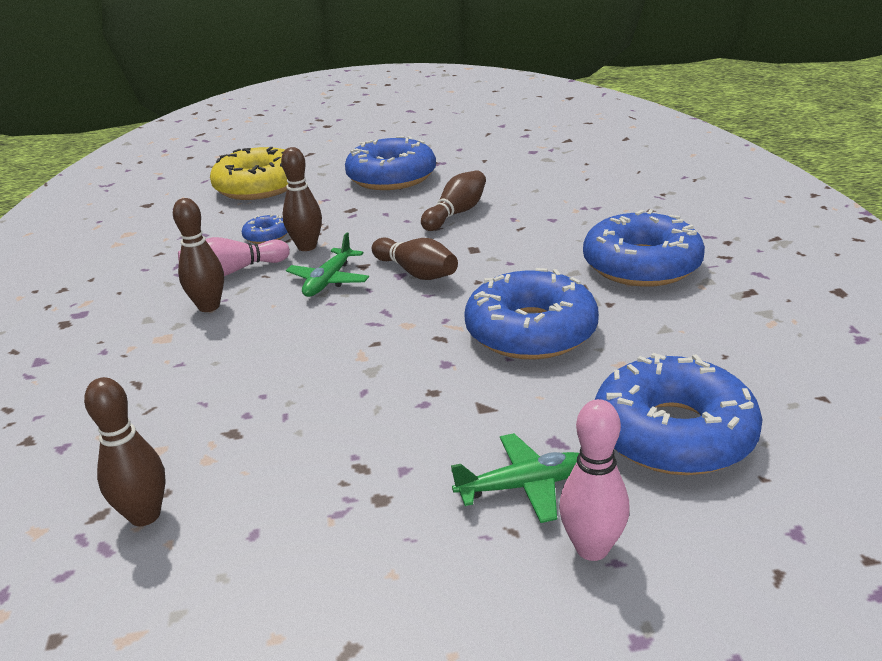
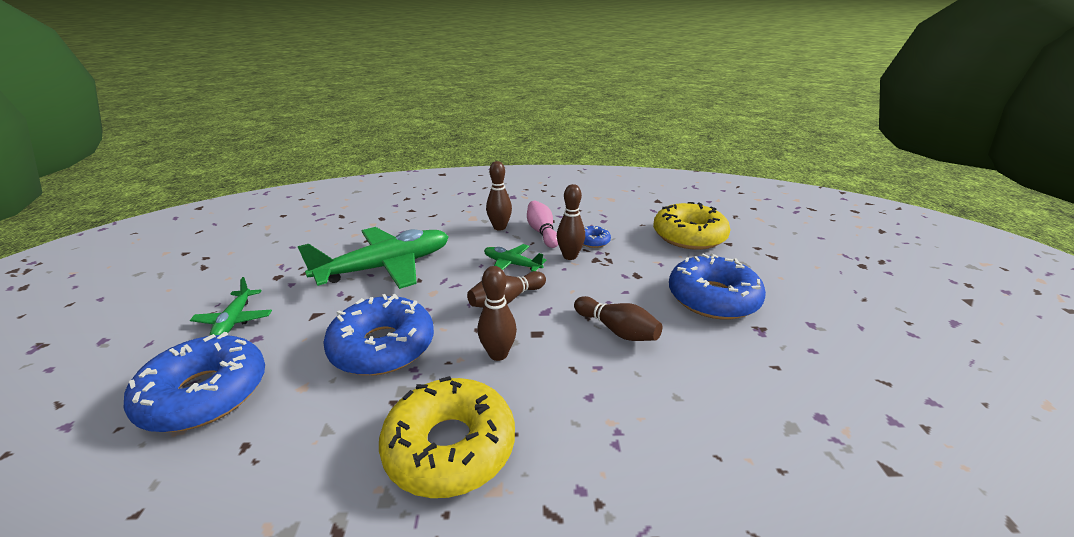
camera: 95 degrees right, 0 degrees up
(145, 515) = (330, 224): brown bowling pin -> brown bowling pin (498, 354)
(340, 382) = (386, 267): none -> green plane
(592, 548) = (166, 336): pink bowling pin -> none
(641, 265) = (450, 446): blue donut -> yellow donut

